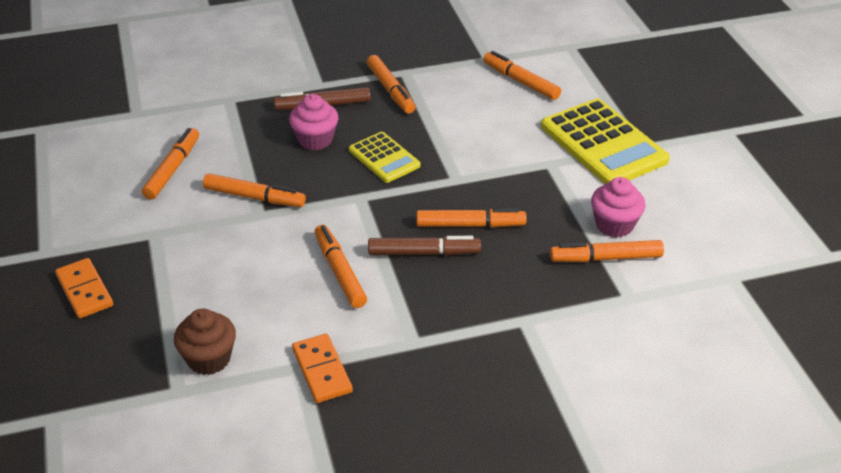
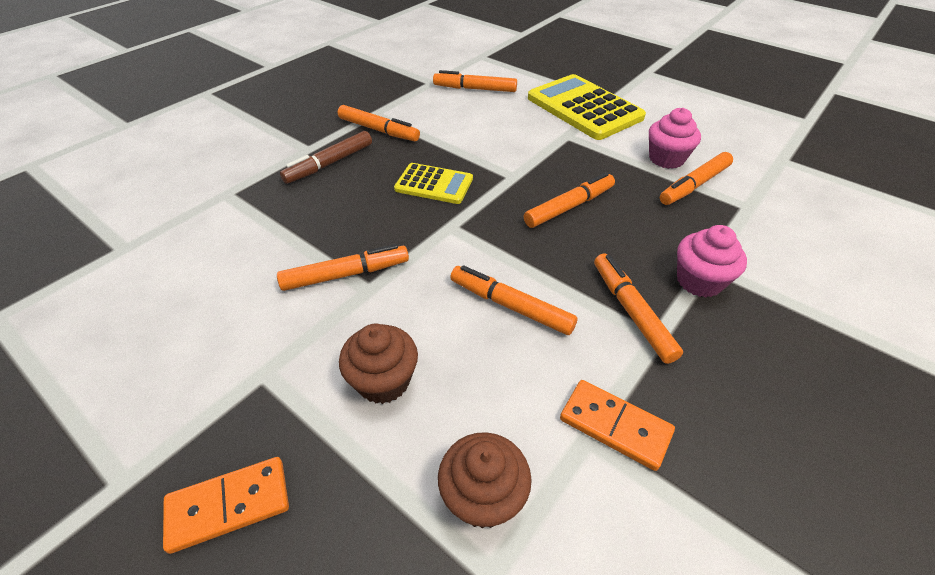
camera: 35 degrees left, 5 degrees up
(85, 290) = (229, 505): orange domino -> orange domino turned 45 degrees counterclockwise
(173, 169) = (222, 287): orange marker -> orange marker (631, 311)
(214, 274) = (383, 381): none -> brown cupcake
(315, 140) = (353, 195): pink cupcake -> pink cupcake (699, 281)
(424, 253) = (562, 249): brown marker -> none
(603, 144) = (584, 108): yellow calculator -> yellow calculator turned 150 degrees counterclockwise

